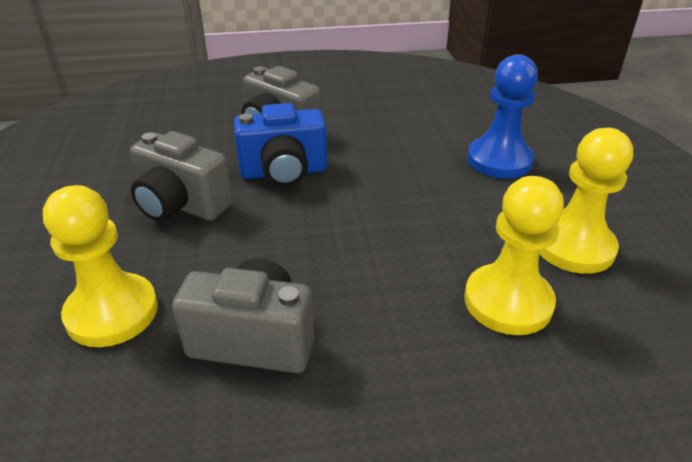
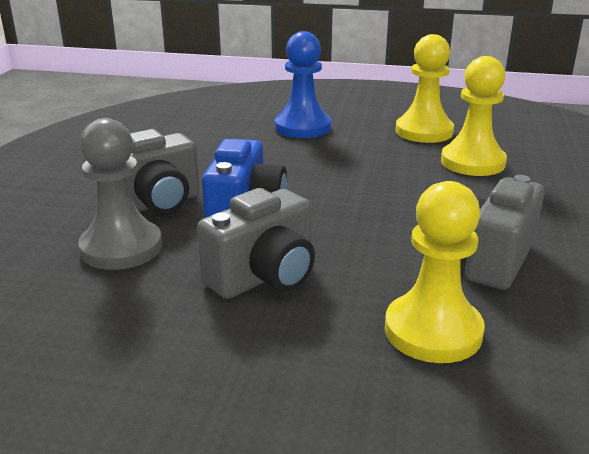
camera: 70 degrees left, 10 degrees down
(207, 136) = (121, 248): none -> grey pawn

